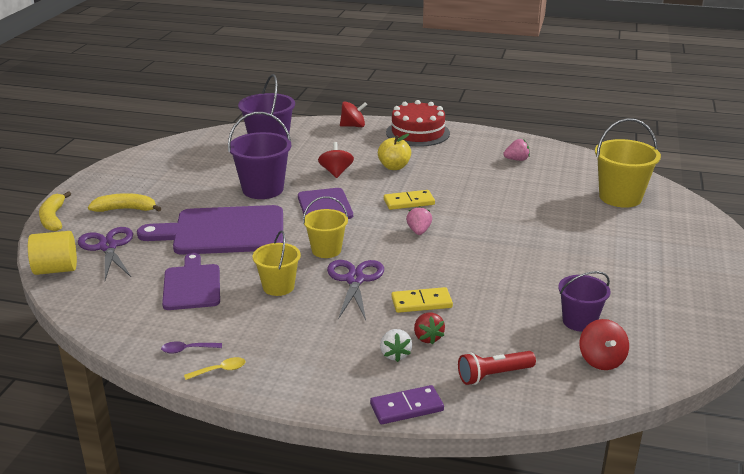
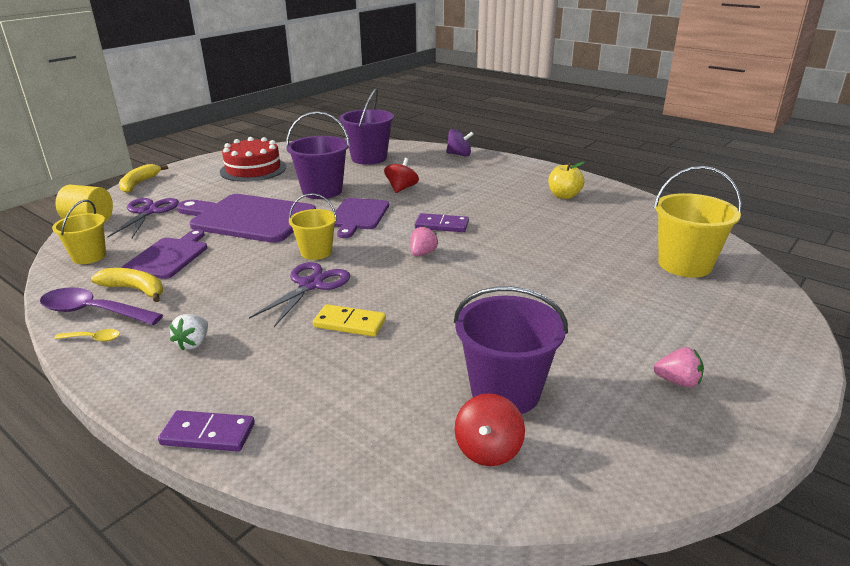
camera: 25 degrees right, 0 degrees up
(126, 209) = (197, 187): yellow banana -> yellow banana (135, 290)
(187, 350) = (93, 312): purple spoon -> purple spoon, size x2.15
(278, 287) = (236, 275): yellow bucket -> yellow bucket (89, 256)
(353, 126) = (459, 154): red spinning top -> purple spinning top
(394, 167) = (460, 193): yellow apple -> yellow apple (564, 196)
(395, 354) = (263, 370): white strawberry -> white strawberry (193, 343)
(409, 202) = (442, 225): yellow domino -> purple domino
(417, 133) = (514, 168): red cake -> red cake (253, 169)
(427, 337) = (315, 362): red strawberry -> none
(494, 375) = (340, 427): red flashlight -> none
(517, 160) = (594, 207): pink strawberry -> pink strawberry (677, 381)
(579, 321) = (505, 392): purple bucket -> purple bucket, size x1.57

